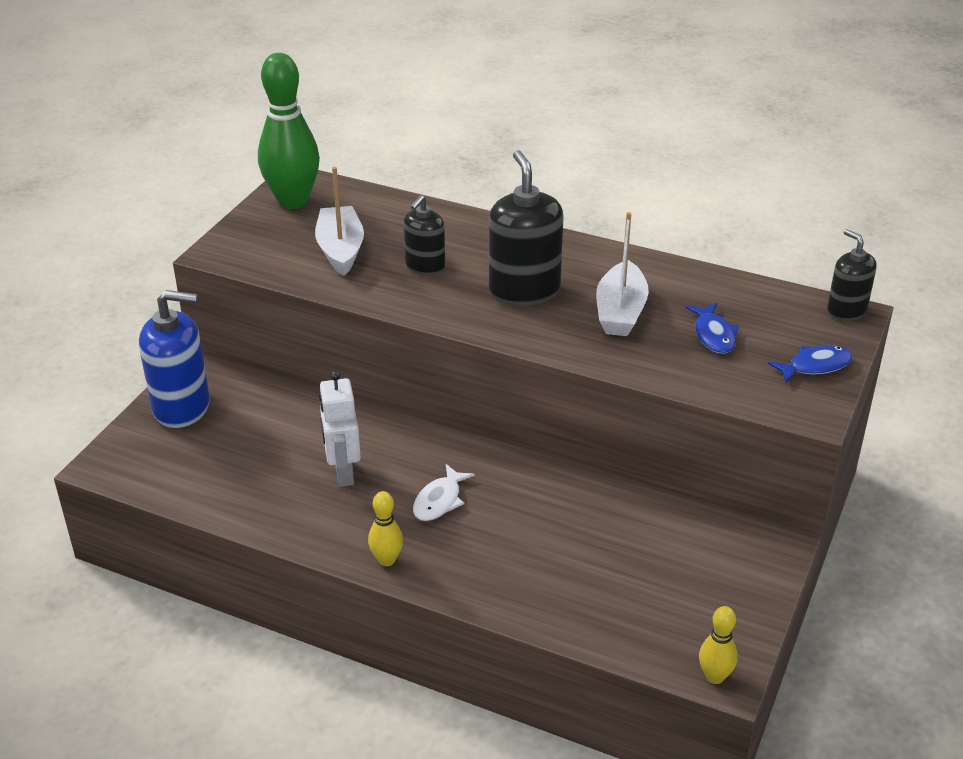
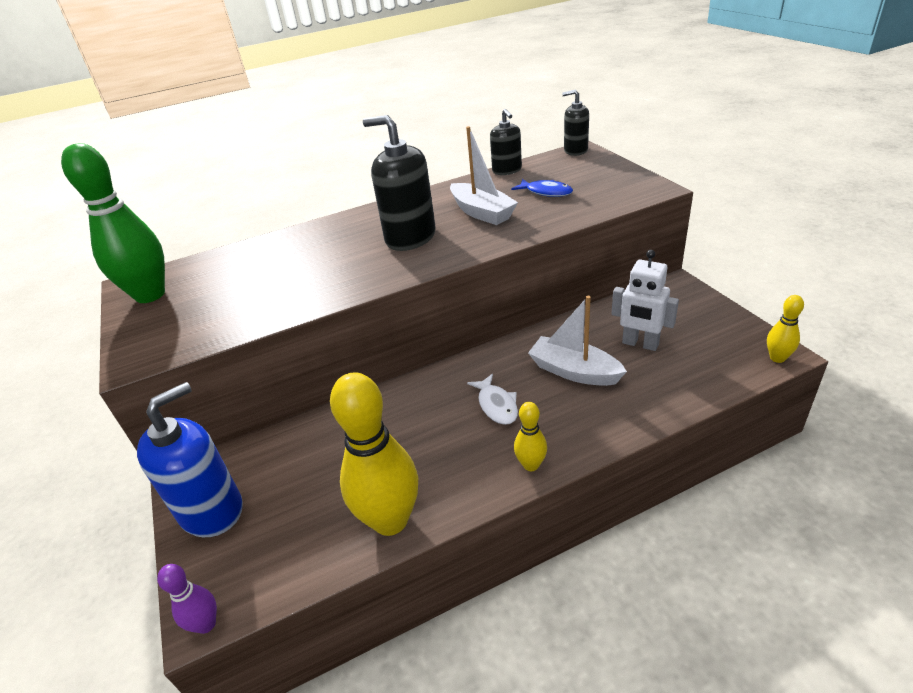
camera: 45 degrees left, 0 degrees up
(98, 471) = (206, 624): none -> purple bowling pin
(256, 508) = (390, 520): none -> yellow bowling pin
(340, 250) = (243, 295): white boat -> white boat (574, 371)
(343, 473) = (410, 443): white robot -> white robot (640, 344)
(425, 266) = (323, 266): black soap dispenser -> black soap dispenser (507, 170)
(815, 366) = (613, 174): blue fish -> none

